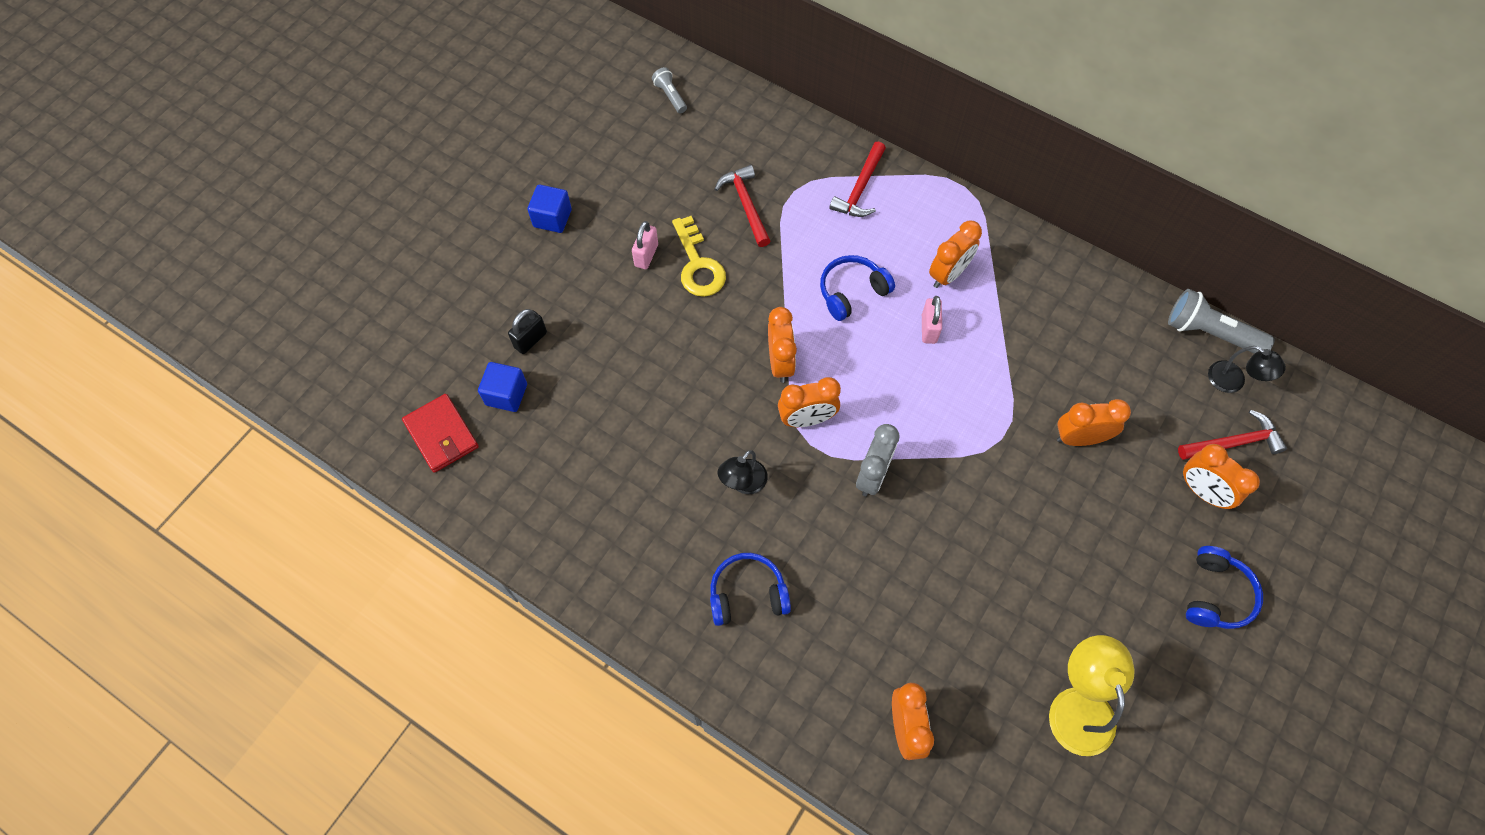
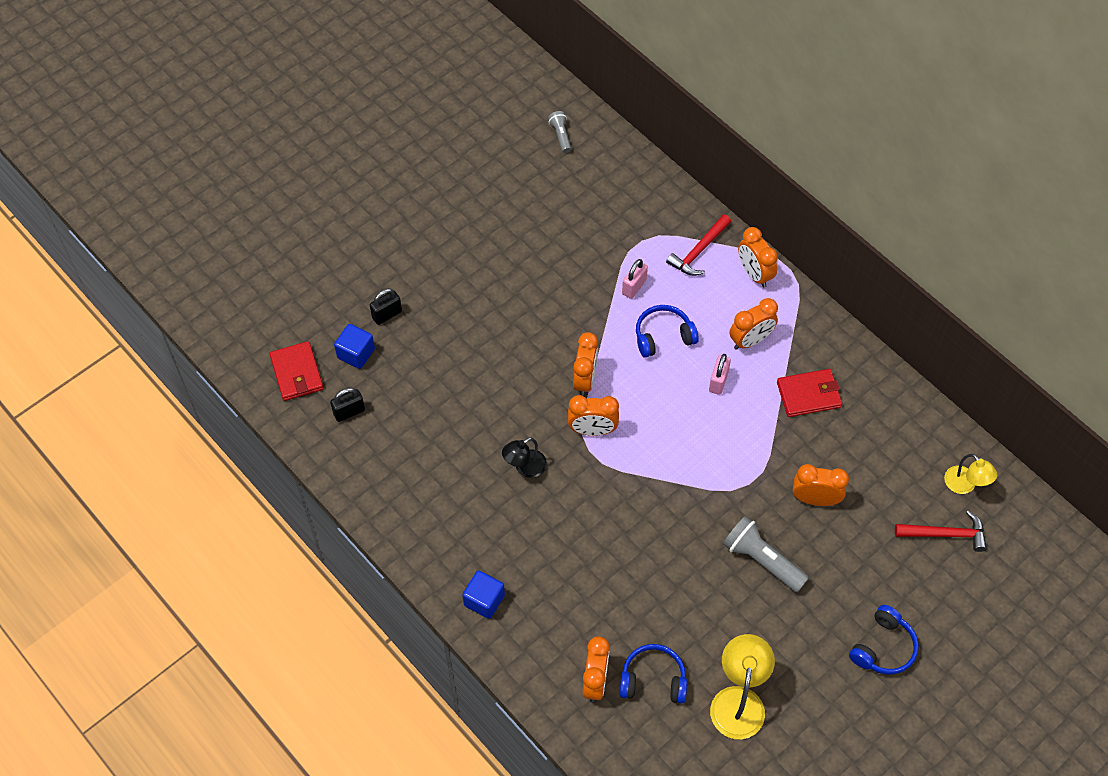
camera: 15 degrees right, 5 degrees down
(517, 467) = (349, 412): none -> black padlock
(552, 218) = (432, 219): blue cube -> blue cube (484, 600)
(646, 255) = (500, 267): pink padlock -> pink padlock (634, 287)
(698, 264) = (541, 284): yellow key -> none
(746, 204) = (597, 243): red hammer -> none
(747, 594) = (502, 552): blue headphones -> blue headphones (653, 680)
(872, 475) = (632, 487): grey clock -> none
(1031, 320) = (808, 394): none -> red wallet
(1202, 491) = (903, 566): orange clock -> orange clock (754, 274)
(1210, 333) = (960, 441): grey flashlight -> grey flashlight (762, 560)
(1233, 381) = (965, 485): black lamp -> yellow lamp

